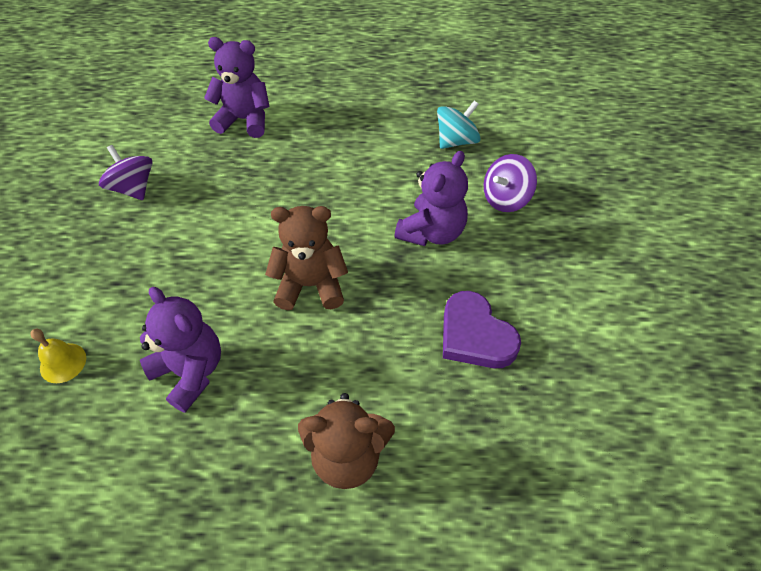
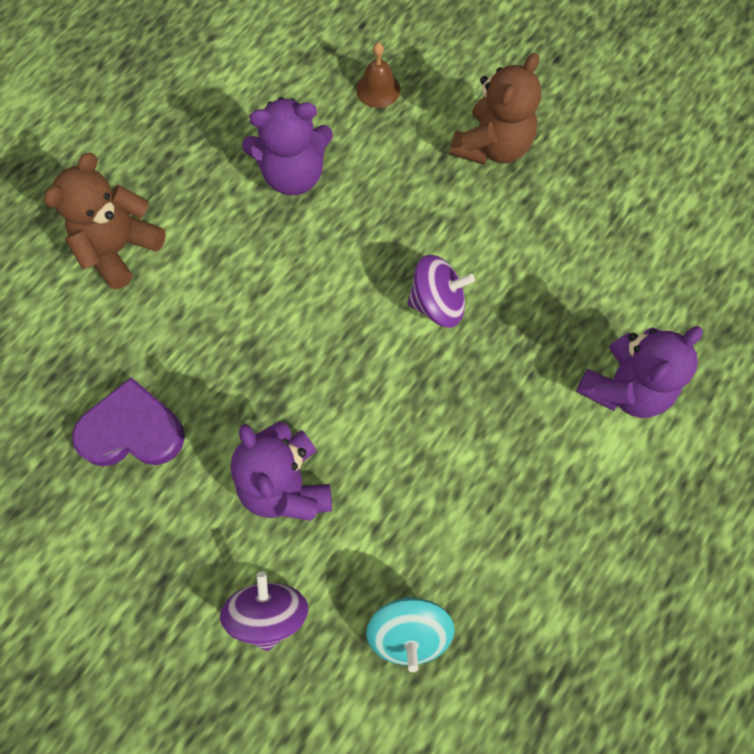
camera: 125 degrees right, 15 degrees up
(63, 362) = (378, 89): yellow bell -> brown bell
(133, 188) = (573, 219): purple spinning top -> purple spinning top (437, 303)
(310, 285) = (310, 318): brown teddy bear -> brown teddy bear (492, 146)

